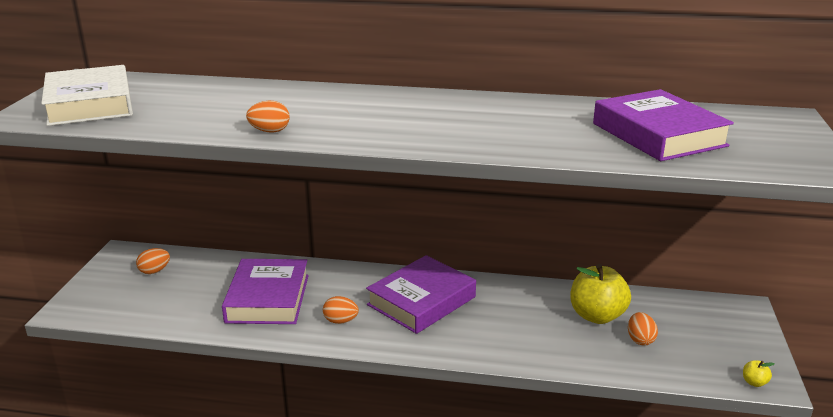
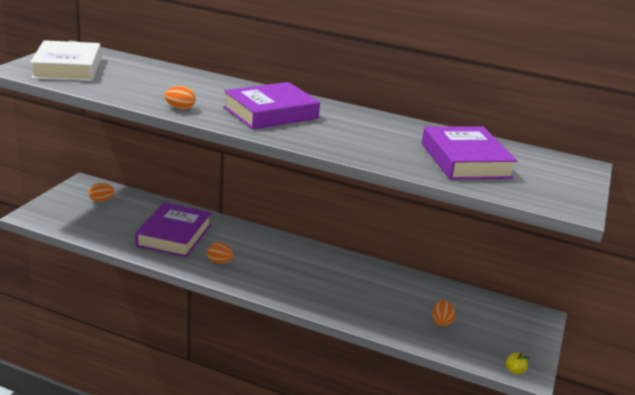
camera: 10 degrees right, 0 degrees up
(421, 301) = (287, 260): purple book -> purple book (271, 113)
(597, 315) = (417, 298): yellow apple -> none

